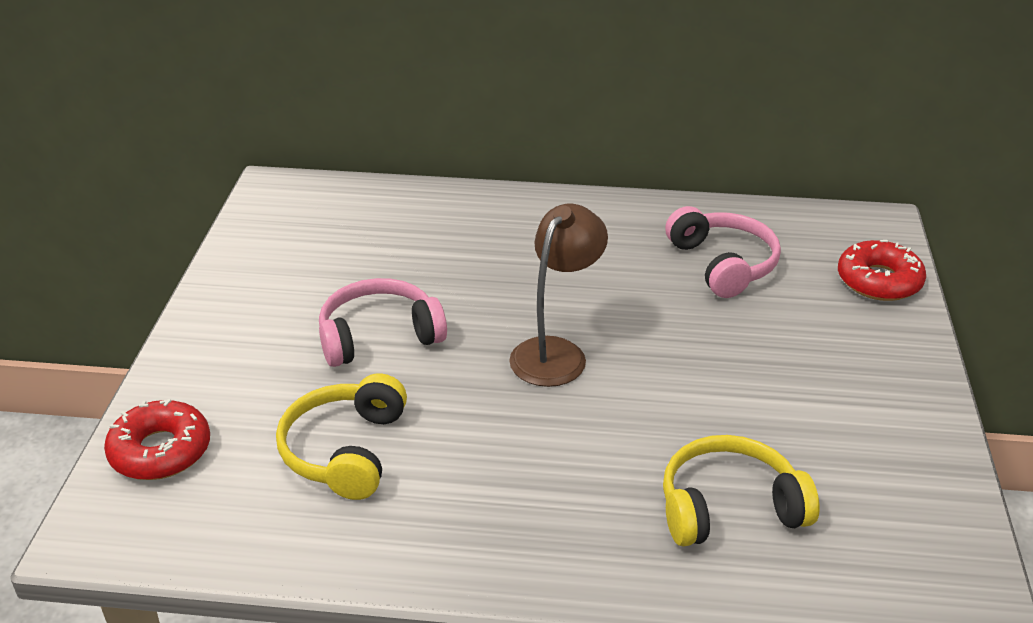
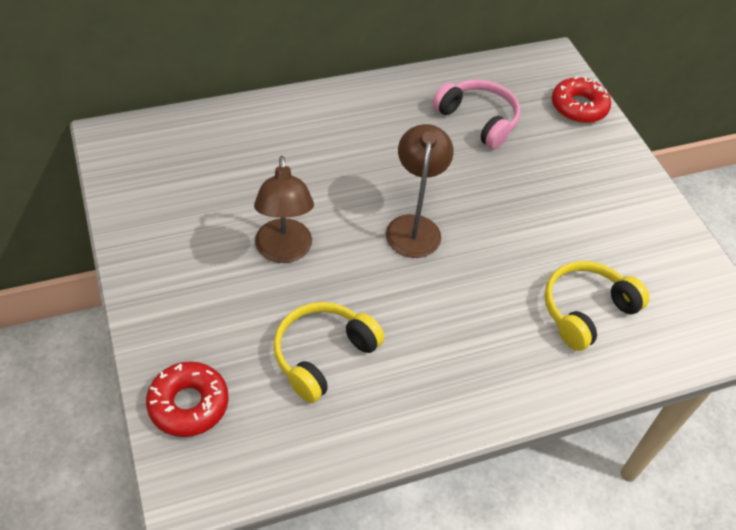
camera: 30 degrees left, 15 degrees up
(345, 450) = (323, 355): yellow headphones -> yellow headphones turned 60 degrees clockwise
(379, 336) = (284, 251): pink headphones -> brown lamp

